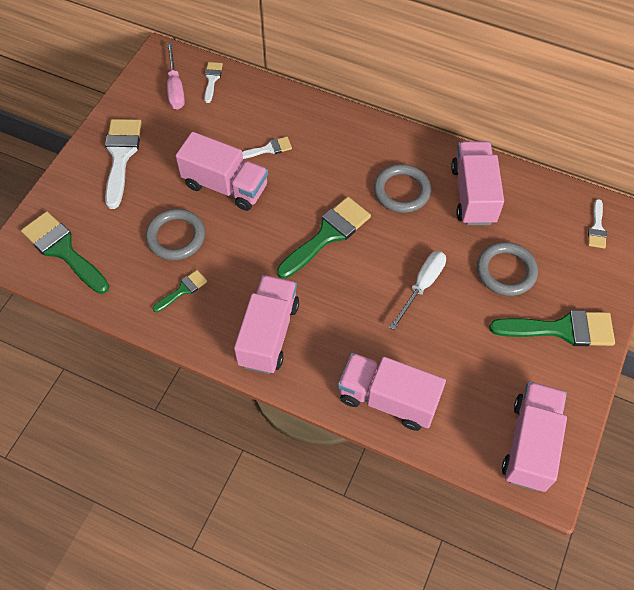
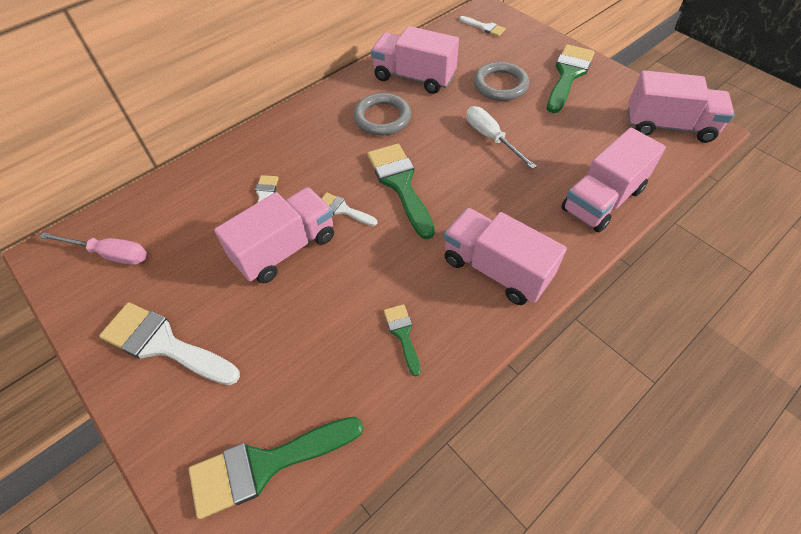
camera: 65 degrees left, 5 degrees down
(176, 237) = (324, 319): grey ring -> none
(212, 79) = (130, 216): white brush -> white brush (343, 210)
(530, 444) = (669, 126): pink truck -> pink truck turned 150 degrees clockwise

